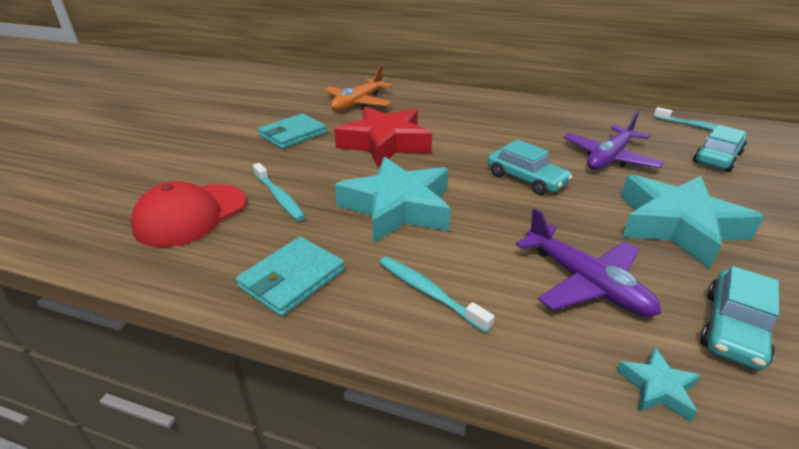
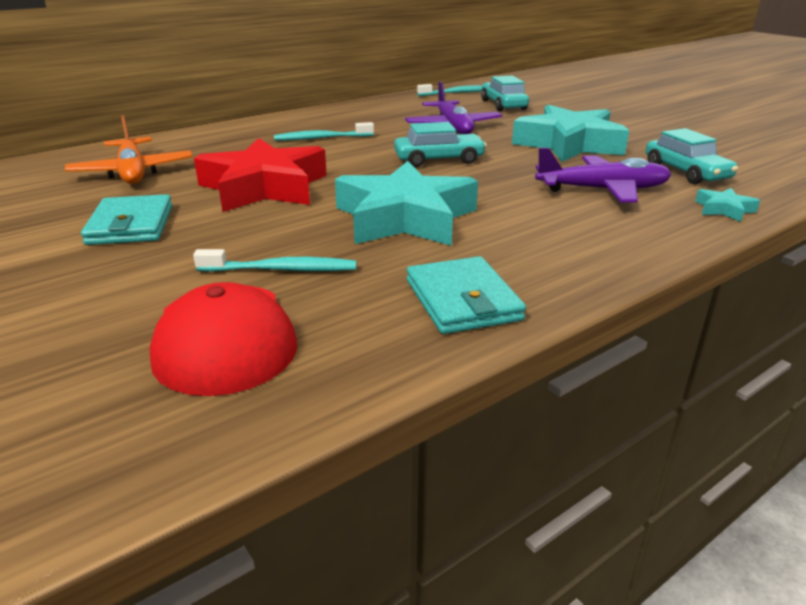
camera: 55 degrees left, 5 degrees down
(429, 293) = (557, 244): turquoise toothbrush -> turquoise toothbrush (322, 138)

